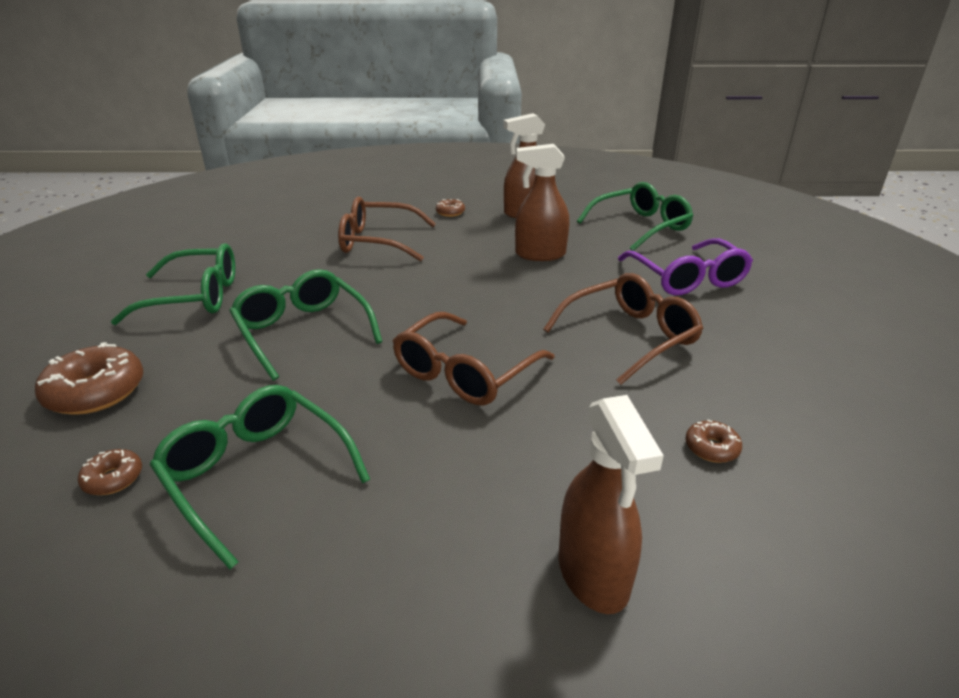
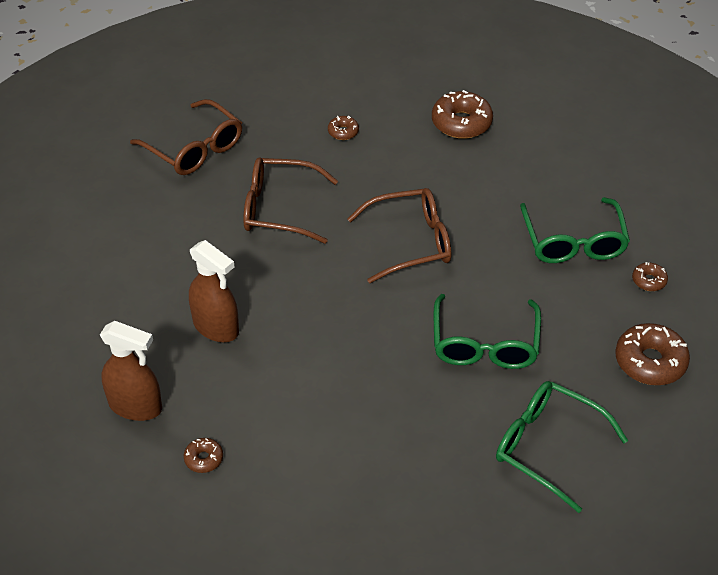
camera: 140 degrees left, 15 degrees up
(378, 241) = (329, 444): brown glasses -> brown glasses (194, 148)
(593, 574) = (461, 123): brown spray bottle -> brown donut
(640, 226) = (76, 311): green glasses -> none
(687, 278) = (156, 230): purple glasses -> none

